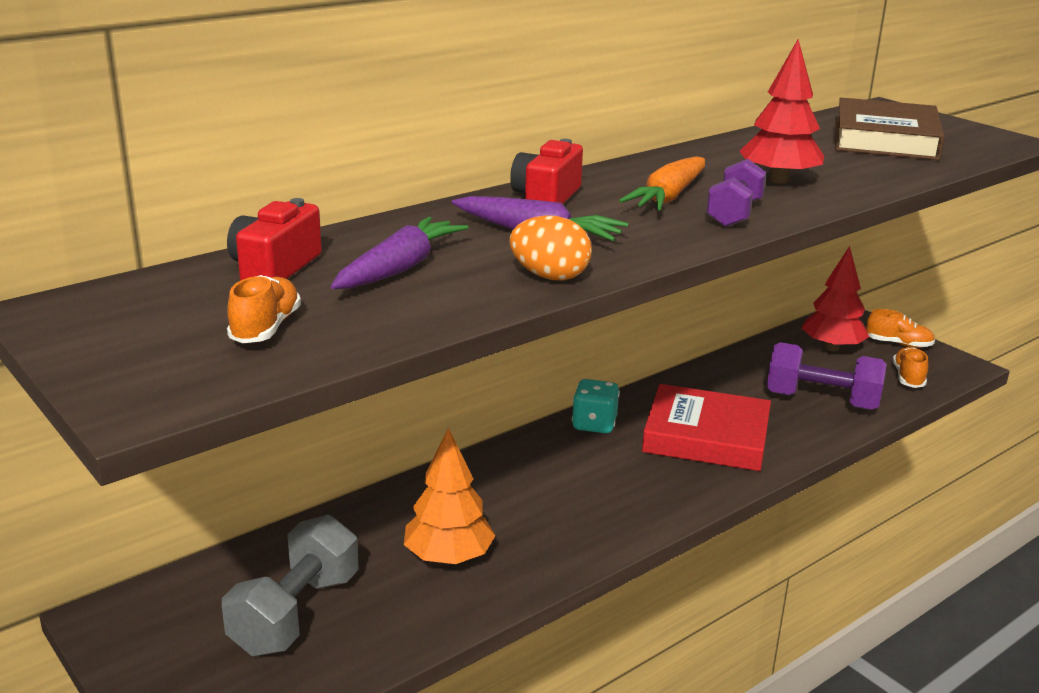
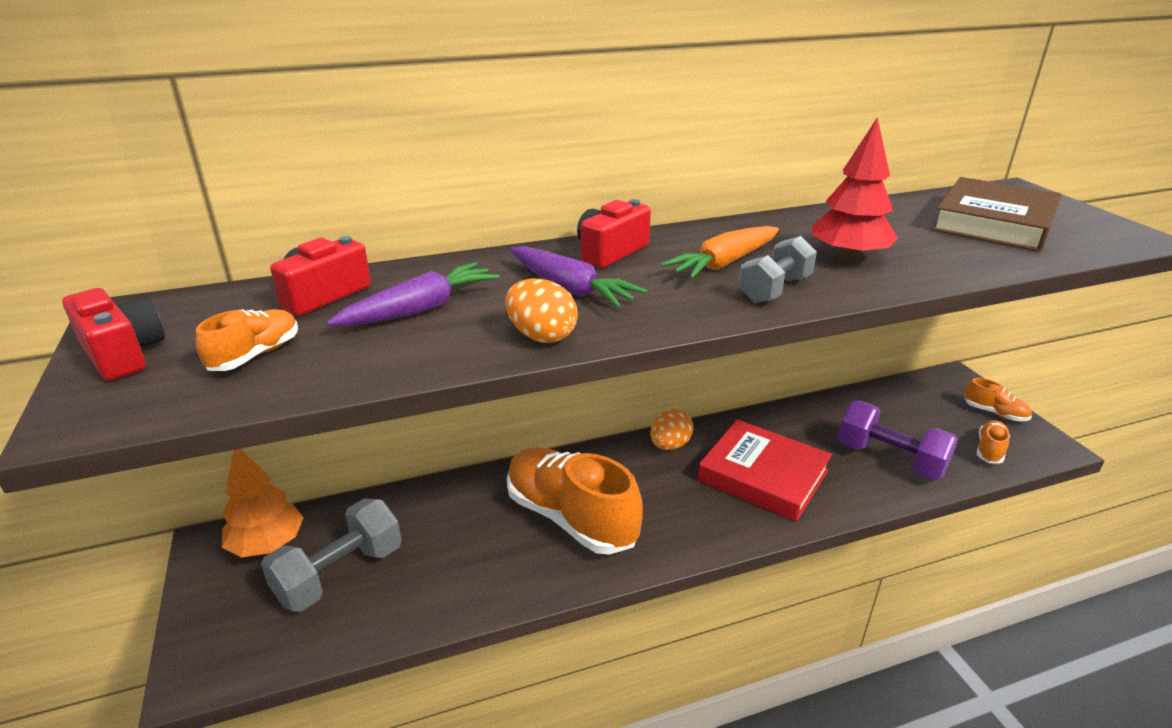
camera: 20 degrees right, 5 degrees up
(107, 346) = (123, 353): none -> red camera
(448, 557) = (483, 549): orange tree -> orange tree (267, 545)
(527, 510) = (570, 517): none -> orange shoe
(594, 424) = (670, 445): turquoise dice -> orange egg
(734, 214) = (775, 289): purple dumbbell -> grey dumbbell
(832, 348) = (925, 406): red tree -> none

